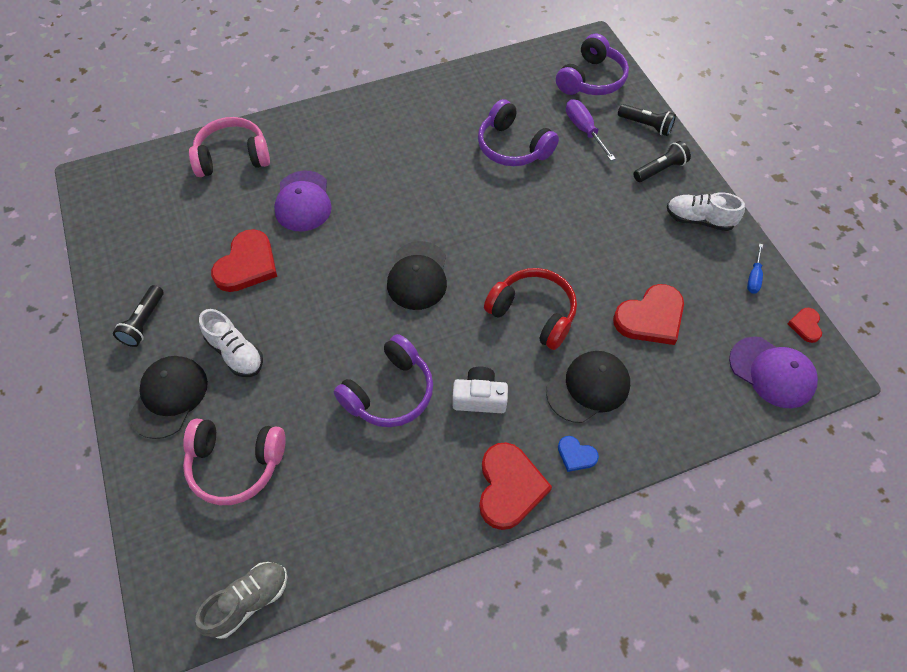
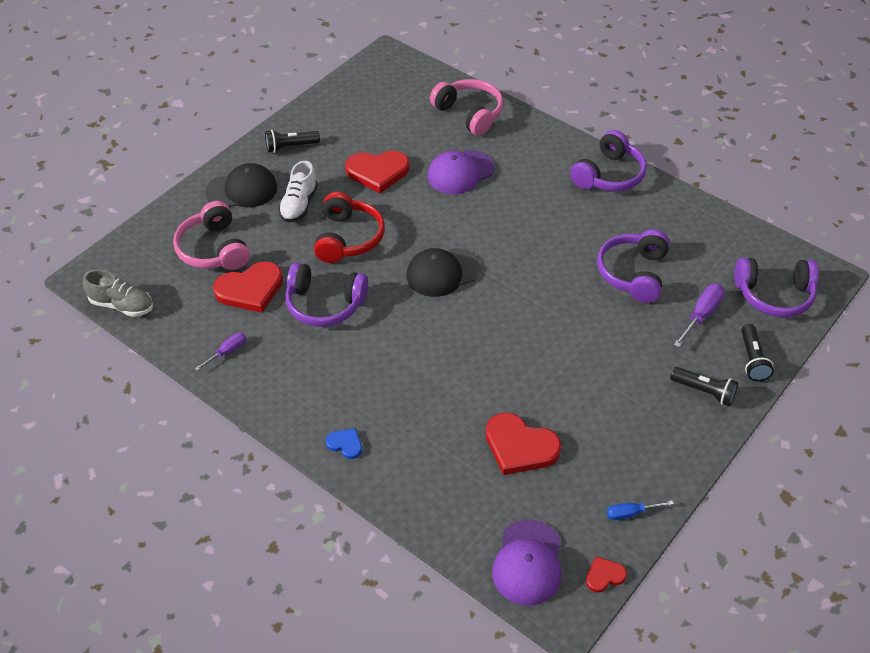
camera: 60 degrees right, 10 degrees down
(392, 104) = (609, 175): none -> purple headphones
(393, 514) = (227, 352): none -> purple screwdriver
(479, 398) = (356, 360): white camera -> none
(509, 487) = (290, 412): red heart -> red heart (250, 289)
(533, 313) = (461, 362): red headphones -> red headphones (348, 238)
(576, 455) = (345, 444): blue heart -> blue heart turned 120 degrees clockwise
(588, 387) = (415, 428): black cap -> none
(699, 220) = (666, 445): white shoe -> none

